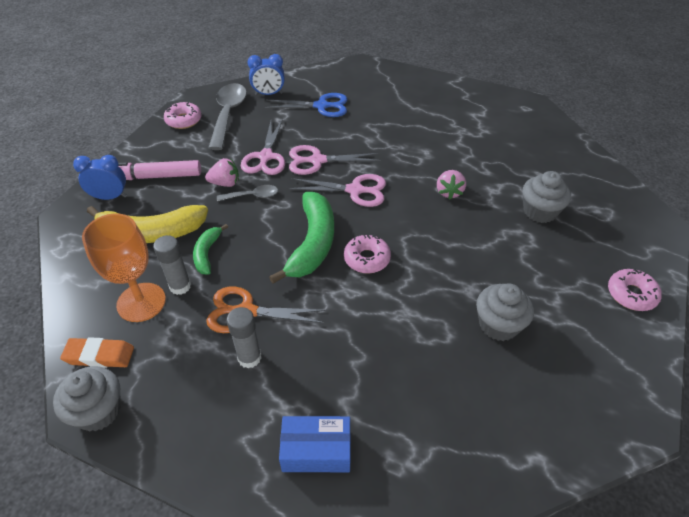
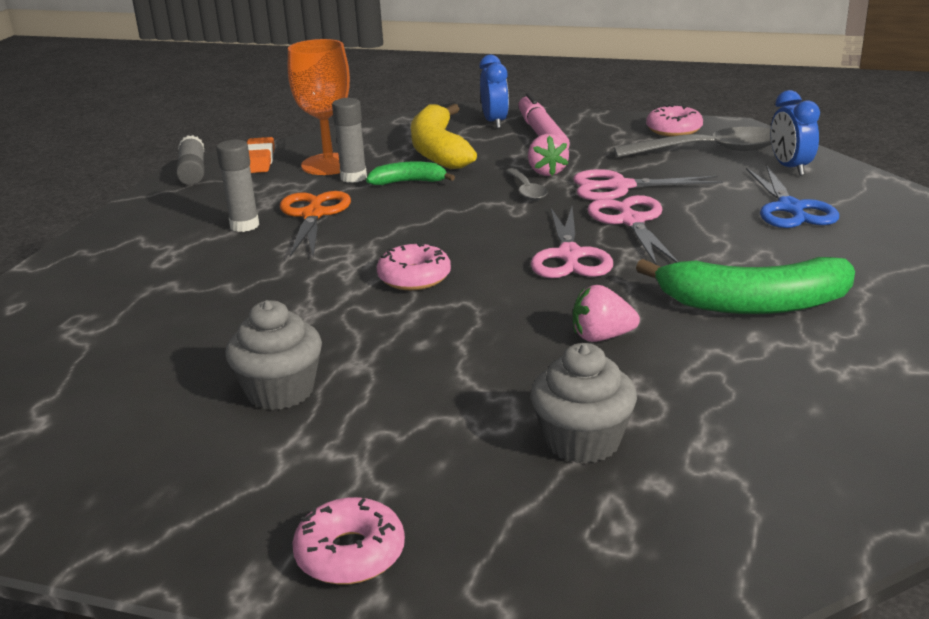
camera: 85 degrees right, 20 degrees down
(98, 411) = (192, 172): grey cupcake -> grey glue stick
(312, 243) = (439, 238): green banana -> green banana (753, 304)
(316, 450) = (111, 274): blue box -> none

